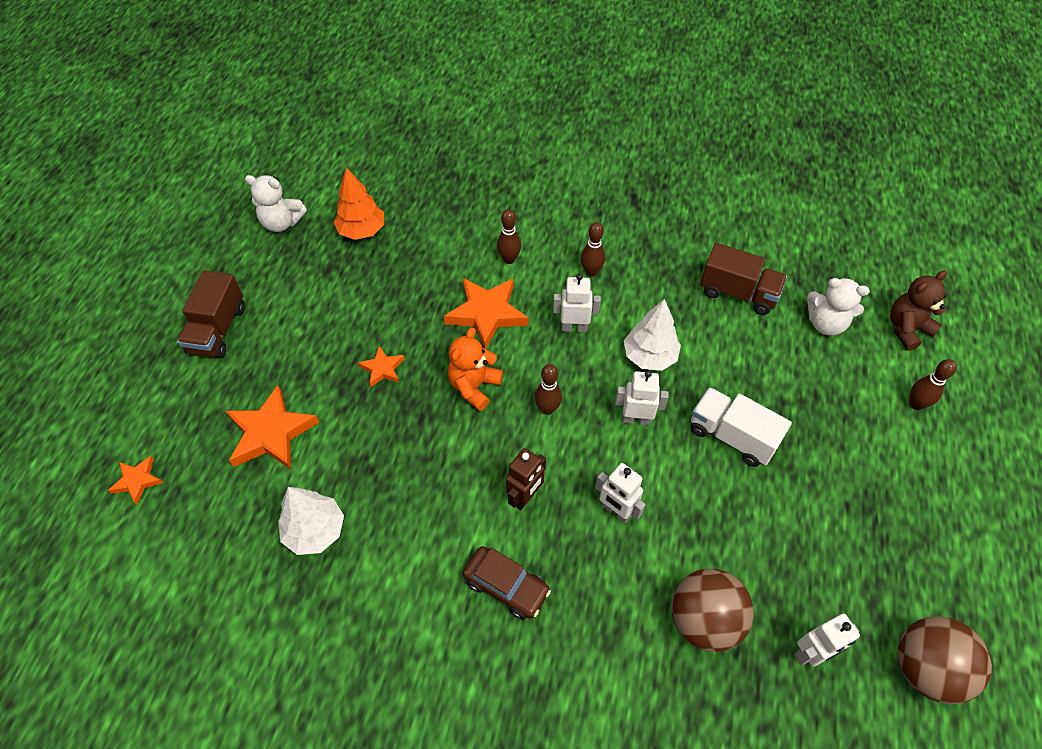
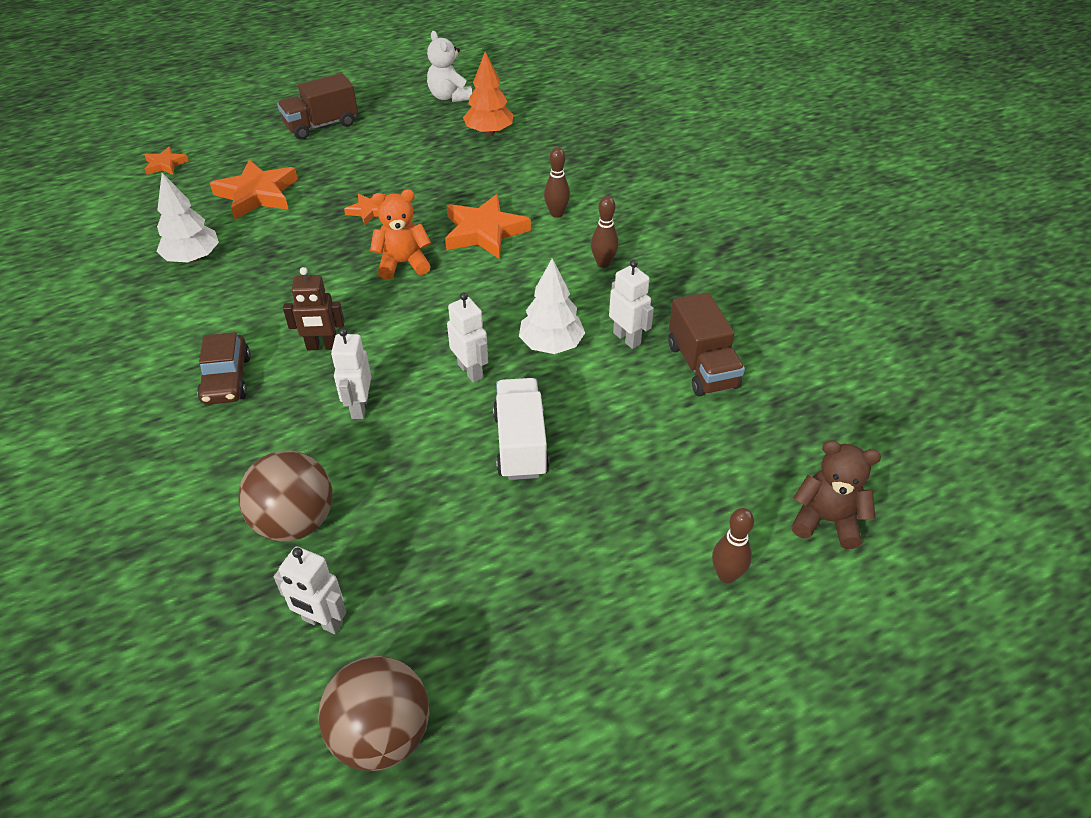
camera: 50 degrees right, 10 degrees down
(547, 409) = (424, 313): brown bowling pin -> none
(574, 327) = (528, 285): white robot -> white robot (627, 338)
(825, 324) = (746, 449): white teddy bear -> none

